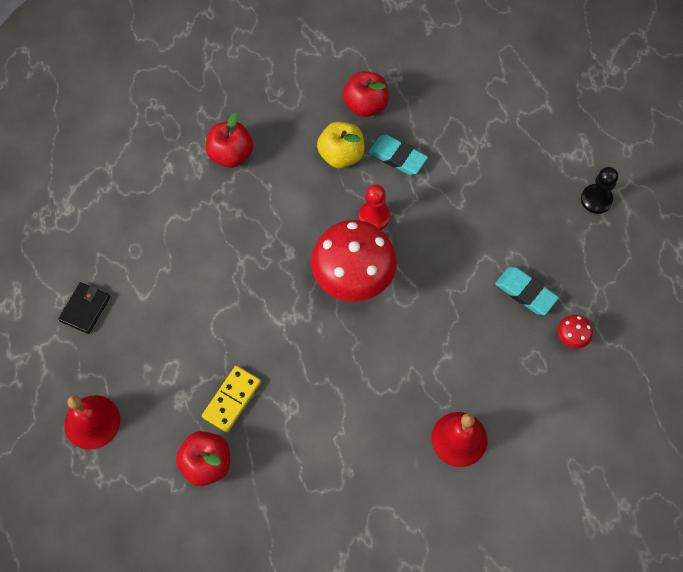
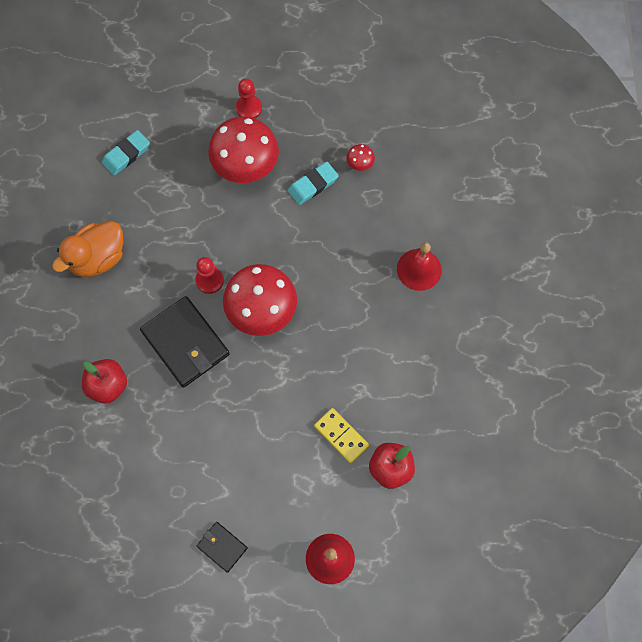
camera: 75 degrees left, 5 degrees up
(296, 213) = (185, 343): none -> black wallet
(341, 155) = (141, 291): yellow apple -> none
(365, 105) = (98, 258): red apple -> orange duck
(397, 157) = (159, 246): turquoise eraser -> turquoise eraser (126, 154)
(520, 217) = (246, 168): none -> red mushroom
(596, 199) = (249, 108): black pawn -> red pawn

